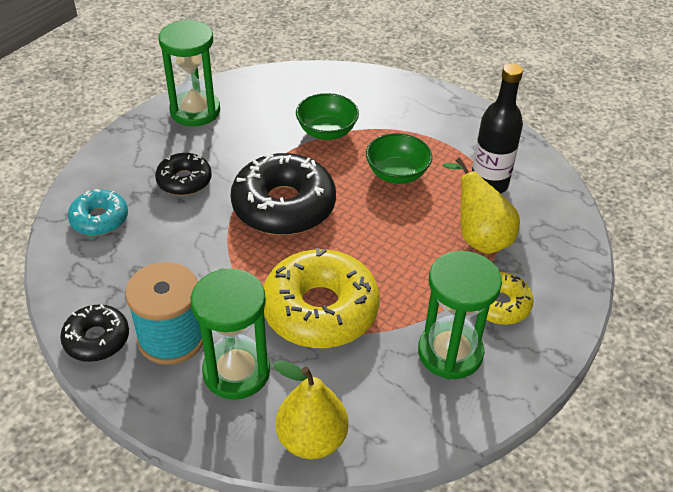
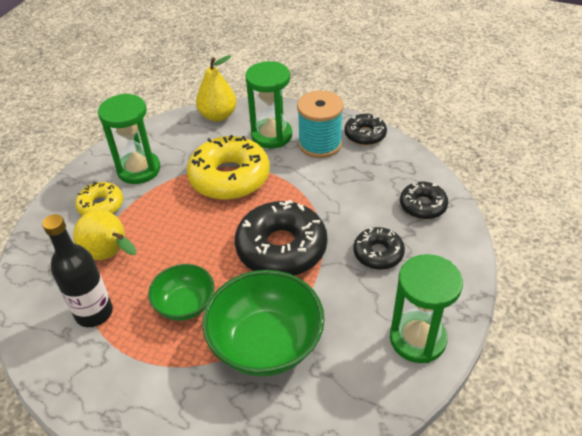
camera: 170 degrees right, 0 degrees up
(99, 219) = (423, 205): turquoise donut -> black donut
(327, 131) = (266, 343): green bowl -> green bowl, size x1.70

